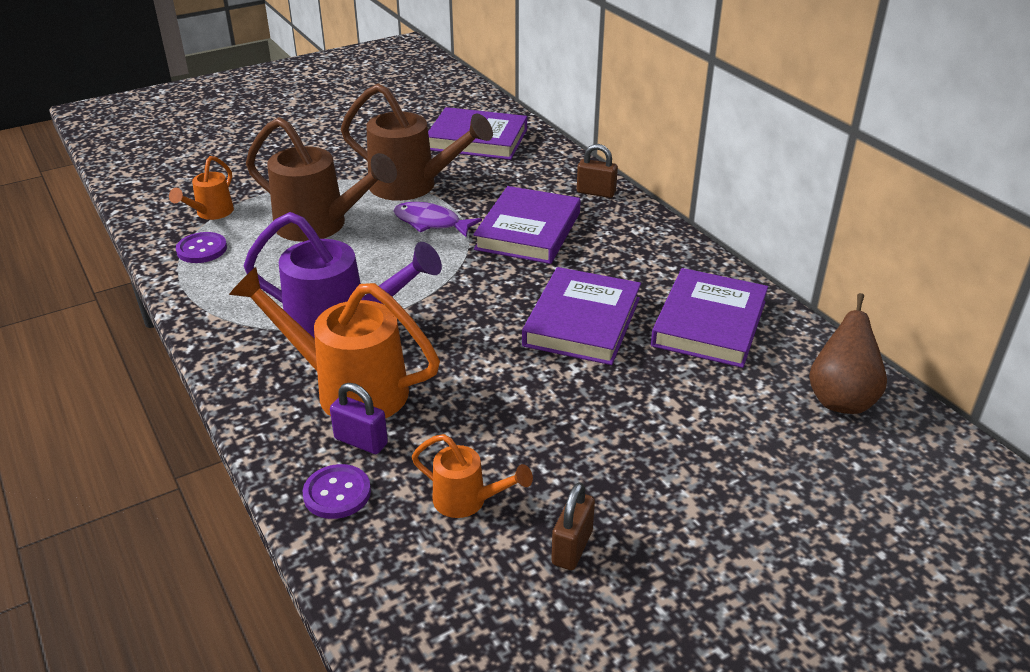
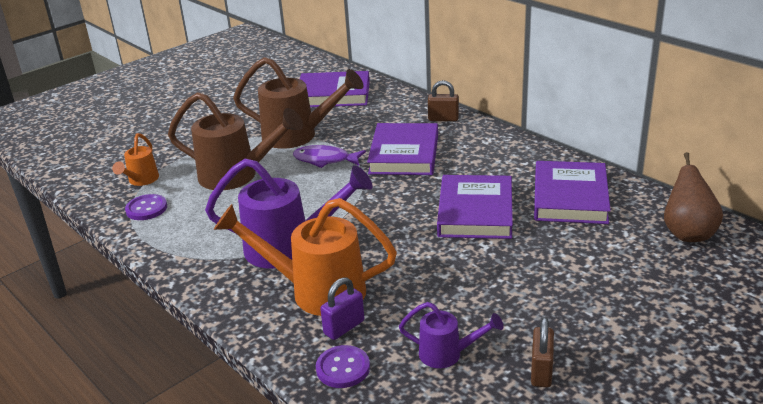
camera: 10 degrees left, 5 degrees down
(361, 441) = (344, 327): purple padlock -> purple padlock turned 60 degrees counterclockwise
(468, 501) = (447, 354): orange watering can -> purple watering can

